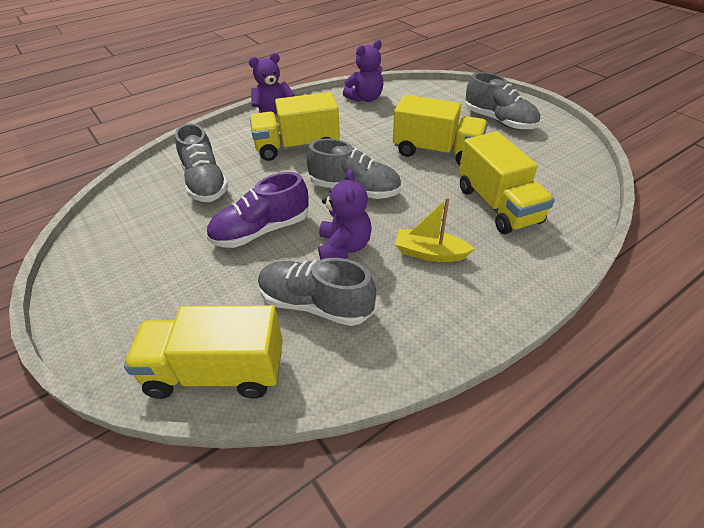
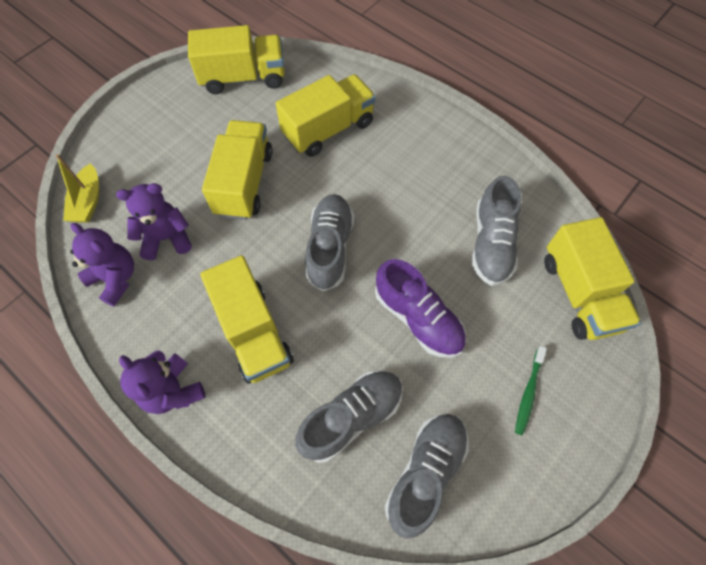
camera: 105 degrees left, 20 degrees up
(147, 289) = (528, 392): none -> green toothbrush
(344, 247) = (418, 238): purple teddy bear -> purple teddy bear (166, 238)
(430, 253) = (406, 173): yellow boat -> yellow boat (88, 201)
(499, 121) = (171, 131): grey shoe -> grey shoe (425, 473)
(569, 159) = (243, 78): none -> yellow truck

